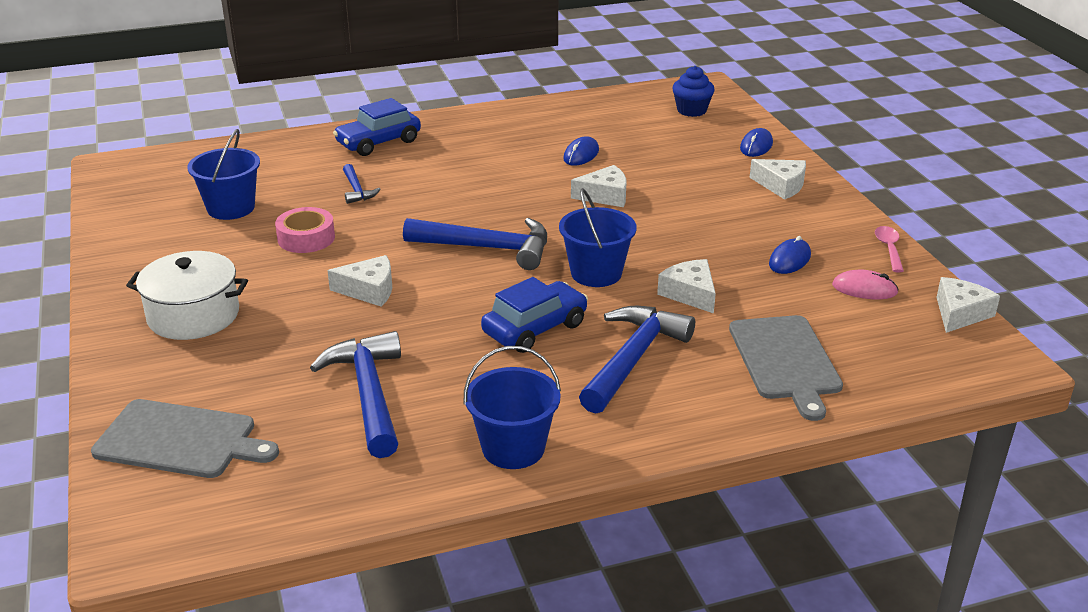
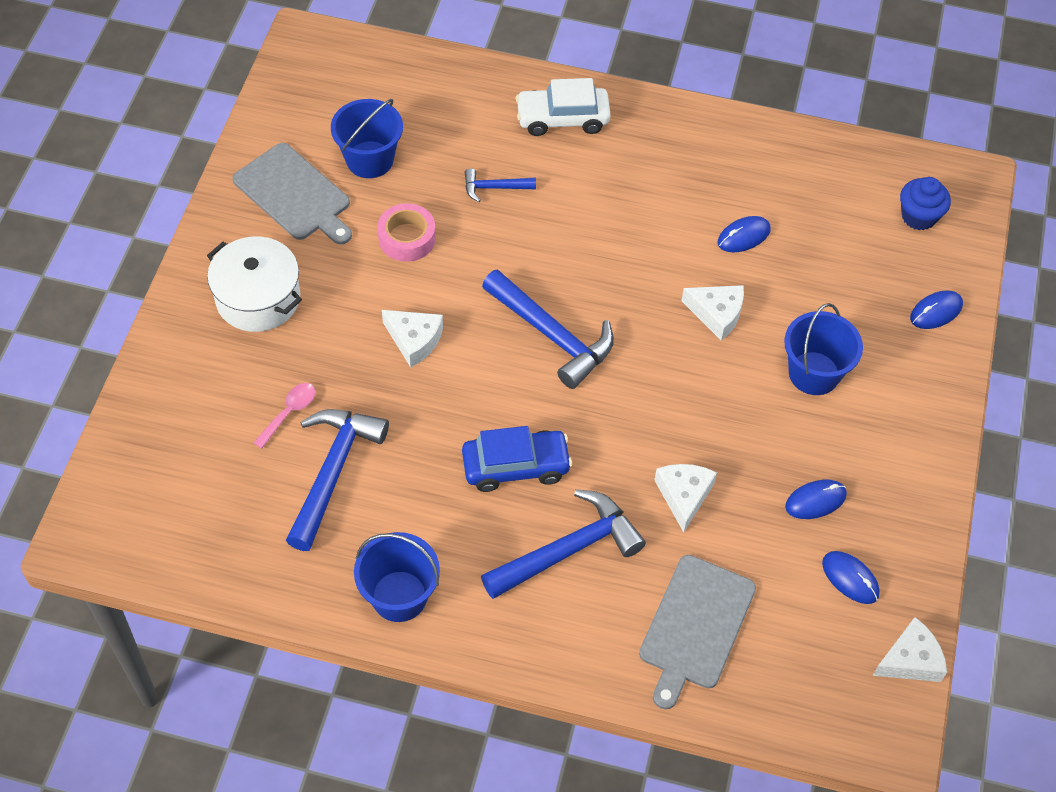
camera: 30 degrees right, 25 degrees up
(181, 440) = (170, 446): grey cutting board -> grey cutting board (294, 194)
(357, 190) = (494, 188): blue hammer -> blue hammer turned 75 degrees clockwise
(378, 142) = (562, 118): blue car -> white car
(596, 273) = (622, 422): blue bucket -> blue bucket (814, 373)
(781, 185) = (905, 388): white cheese -> none
(864, 289) = (850, 578): pink mouse -> blue mouse
(889, 248) = (927, 538): pink spoon -> pink spoon (289, 412)

